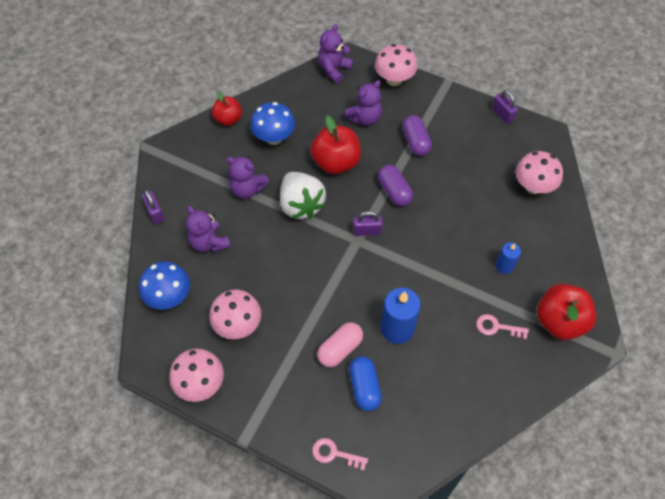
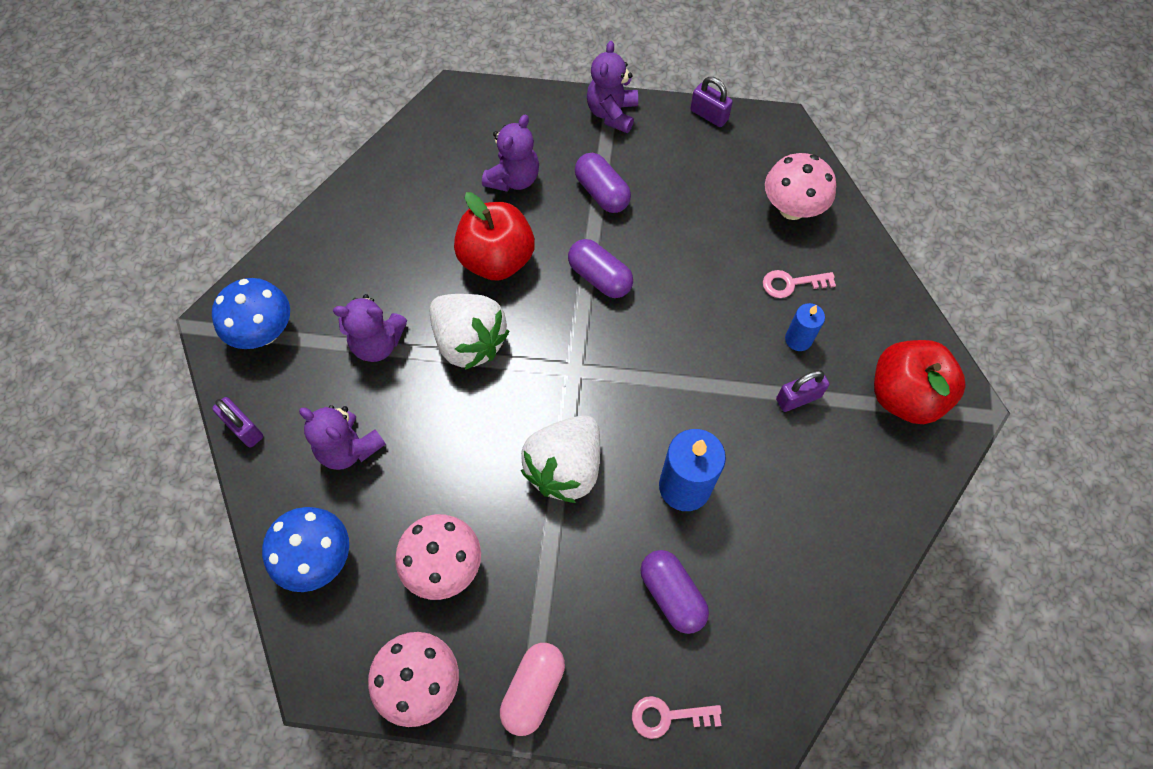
camera: 20 degrees left, 5 degrees up
(228, 119) = (305, 242): red apple -> none
(274, 138) = (388, 249): blue mushroom -> blue mushroom (264, 332)
(329, 294) = (565, 468): none -> white strawberry
(334, 69) = (439, 117): purple teddy bear -> purple teddy bear (612, 113)
(340, 349) = (613, 548): pink capsule -> pink capsule (533, 690)
(364, 387) = (672, 595): blue capsule -> purple capsule
(367, 231) = (583, 351): purple padlock -> purple padlock (798, 398)
(394, 79) = (535, 107): pink mushroom -> none
(496, 327) = (823, 434): pink key -> pink key (791, 284)

